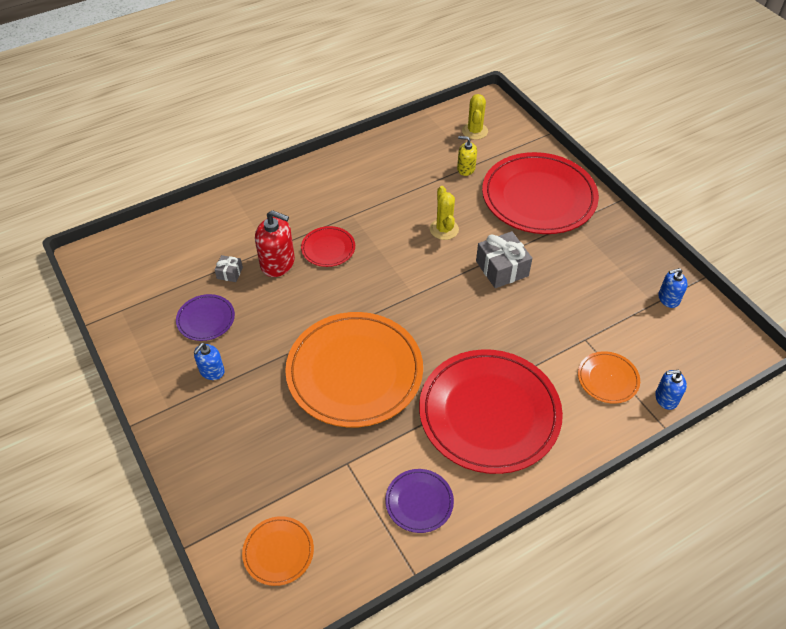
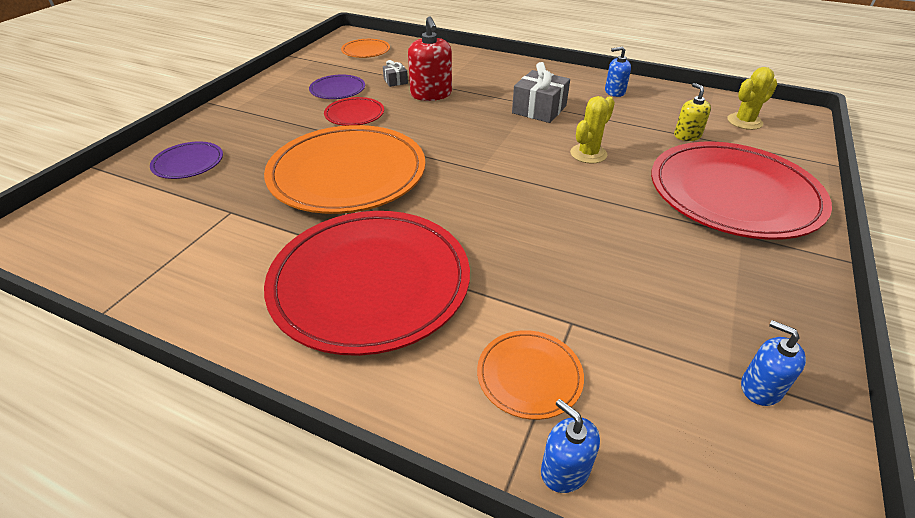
camera: 55 degrees right, 10 degrees down
(212, 371) = (287, 111): blue soap dispenser -> blue soap dispenser (614, 92)
(278, 552) = (102, 214): orange plate -> orange plate (366, 51)
(328, 248) = (477, 108): red plate -> red plate (354, 114)
(419, 502) = (205, 278): purple plate -> purple plate (188, 163)
(502, 268) = (591, 209): grey gift -> grey gift (539, 109)

